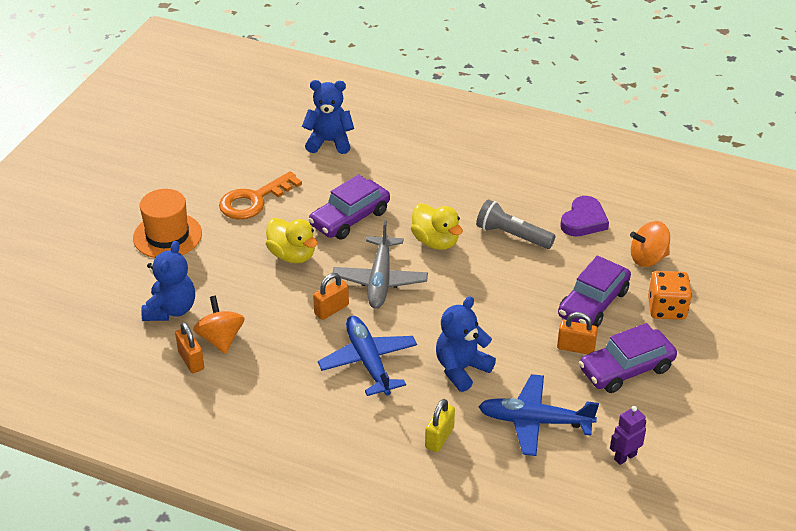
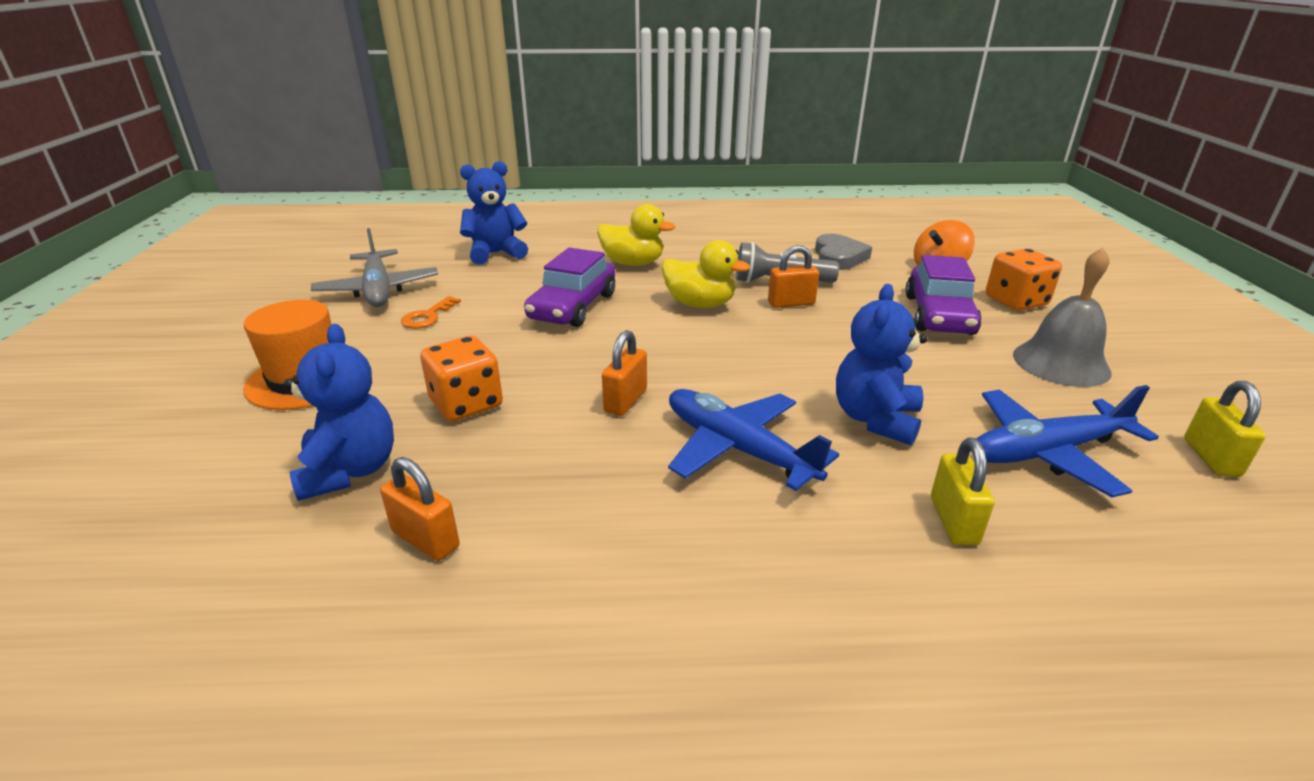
camera: 25 degrees left, 10 degrees down
(220, 339) = (467, 488): orange spinning top -> none
(244, 283) = (466, 404): none -> orange dice
(254, 200) = (428, 317): orange key -> orange key, size x0.55
(292, 255) = (520, 357): yellow duck -> yellow duck (633, 263)
(380, 280) = (666, 353): grey plane -> grey plane (378, 289)
(575, 348) = (978, 358): orange padlock -> orange padlock (791, 303)
(583, 221) = (838, 257): purple heart -> grey heart
(625, 457) = (1210, 457): purple robot -> yellow padlock
(626, 369) = (1061, 363): purple car -> grey bell

